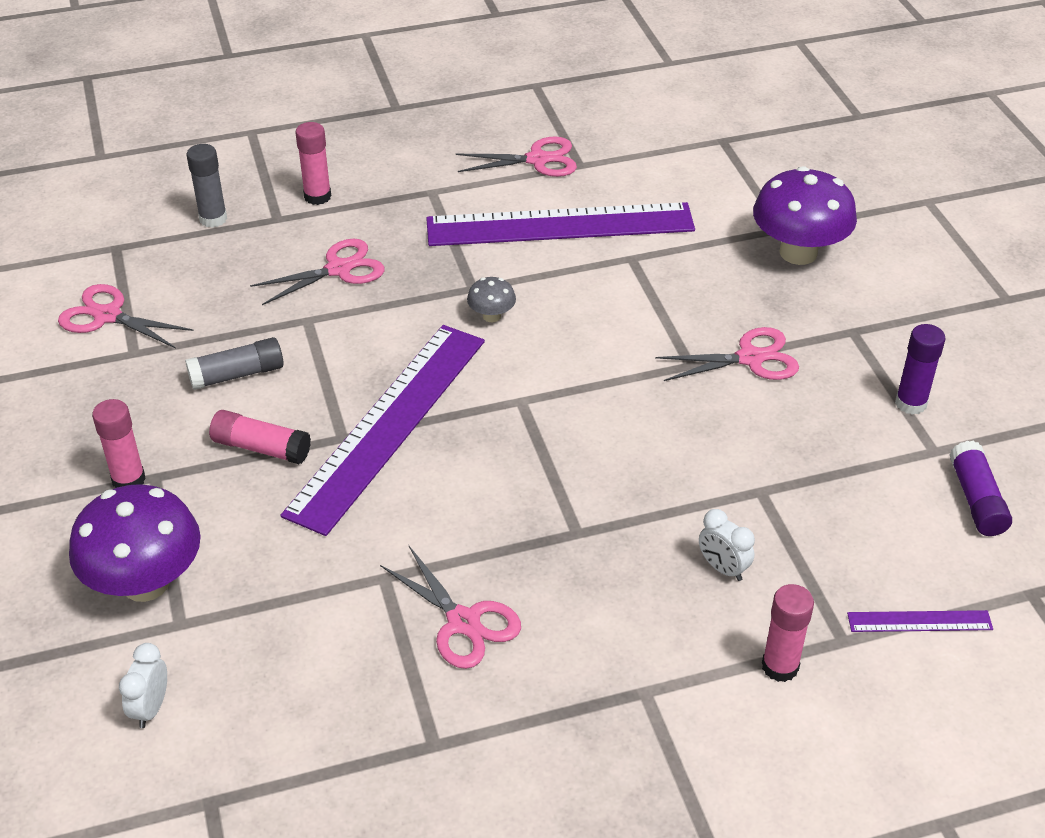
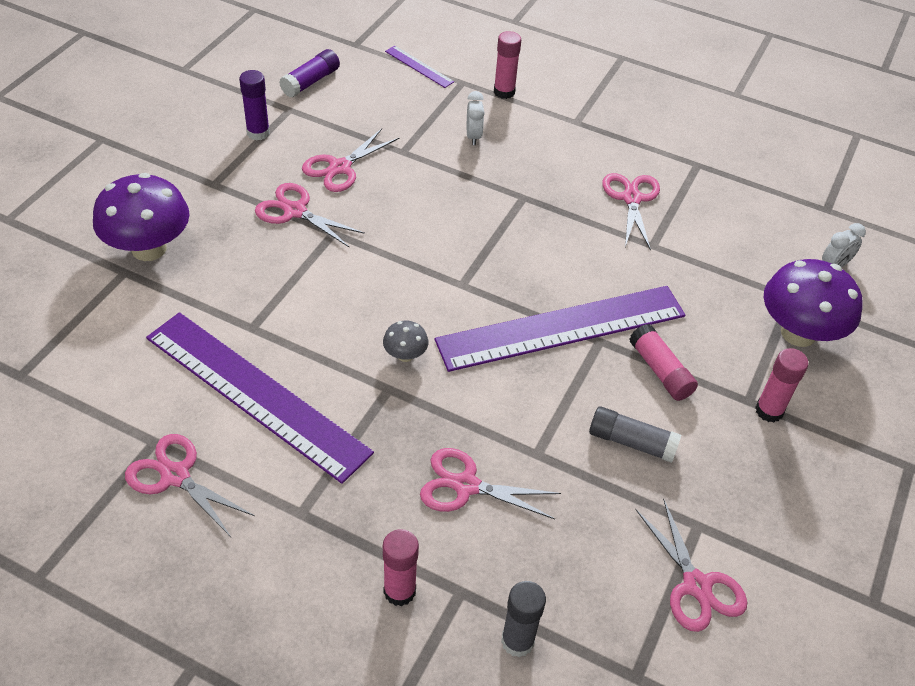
camera: 140 degrees left, 5 degrees up
(784, 427) = (340, 168): none -> pink scissors

